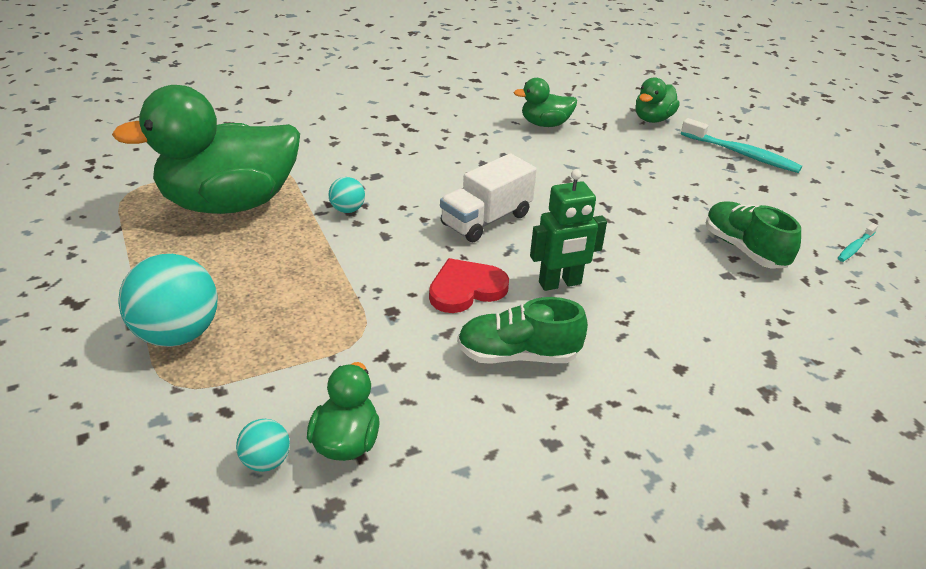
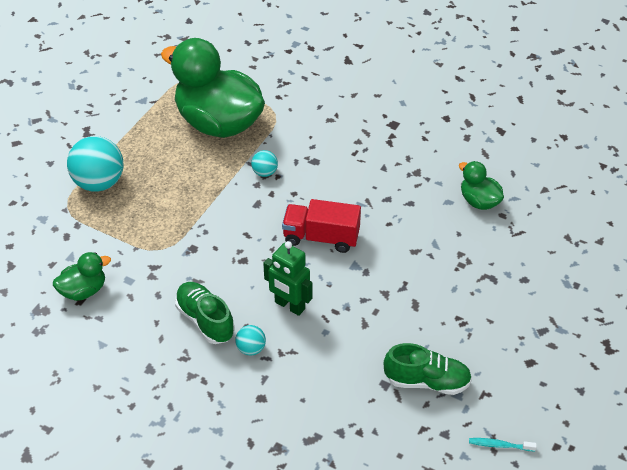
camera: 55 degrees right, 10 degrees up
(266, 461) = (49, 271): turquoise ball -> turquoise ball (251, 349)
(466, 289) = (242, 267): red heart -> none
(486, 219) = (321, 237): white truck -> red truck
(652, 119) = (564, 255): green duck -> none
(742, 154) = (570, 330): turquoise toothbrush -> none
(744, 249) = (427, 381): green shoe -> green shoe turned 75 degrees clockwise

